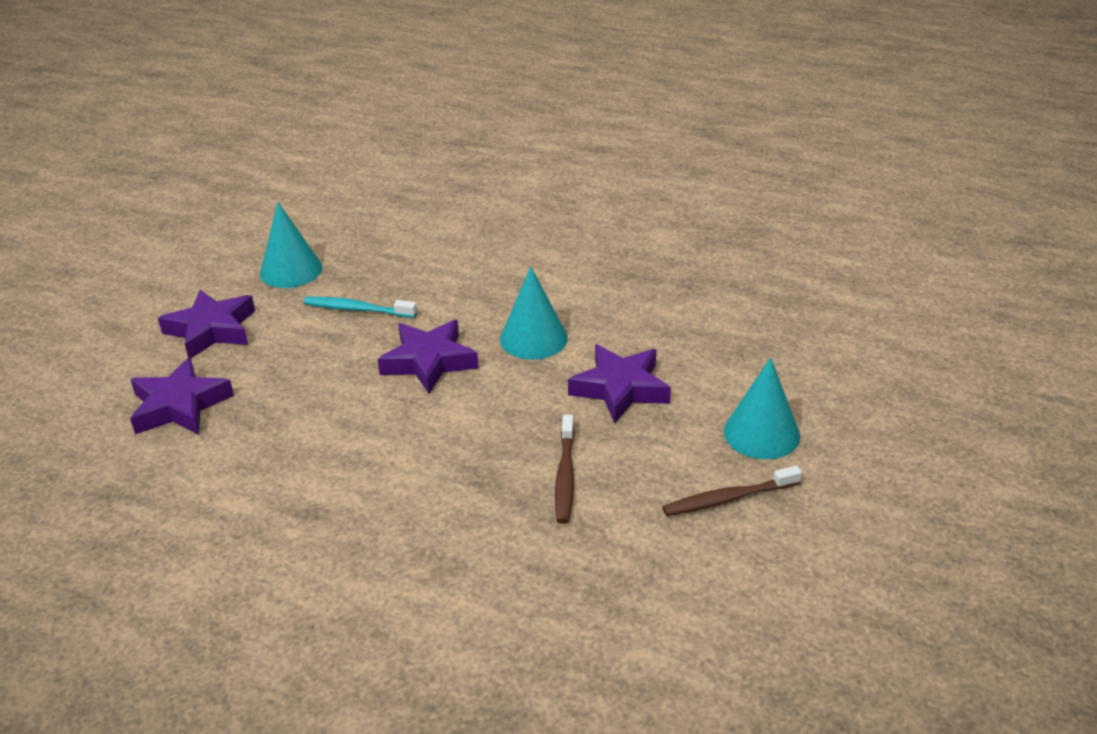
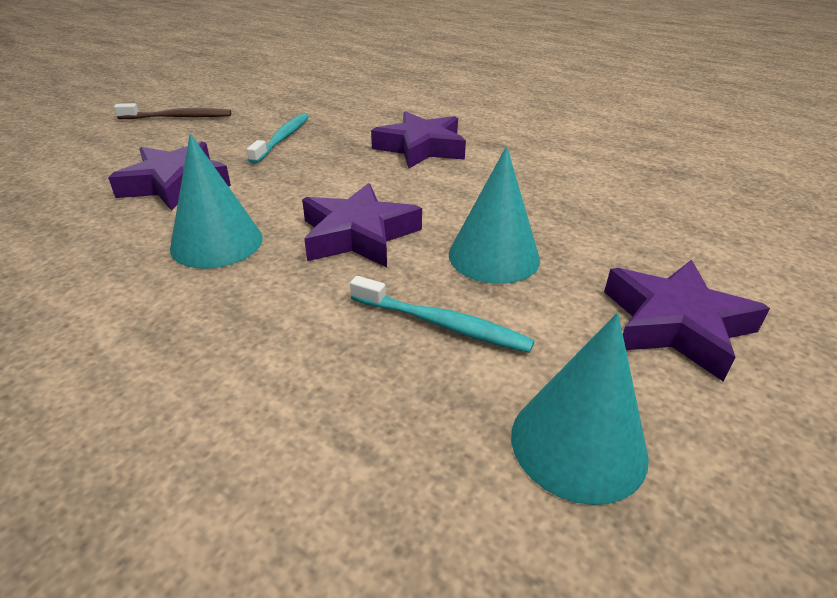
camera: 170 degrees left, 0 degrees up
(179, 405) = (656, 230): purple star -> purple star (421, 148)
(565, 476) = (282, 139): brown toothbrush -> turquoise toothbrush
(761, 433) = (100, 142): turquoise cone -> turquoise cone (494, 256)

